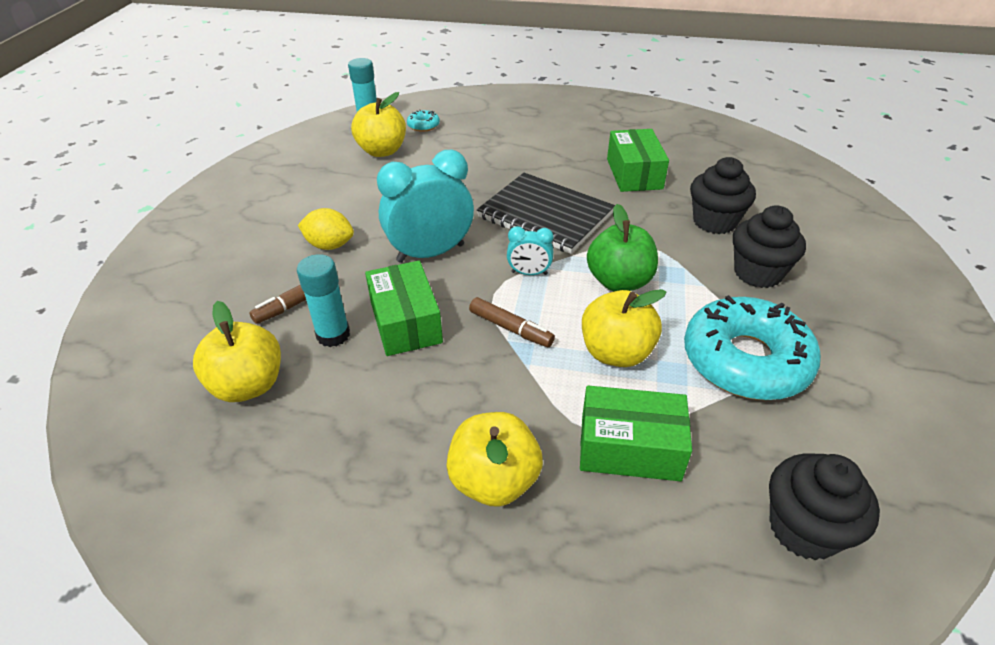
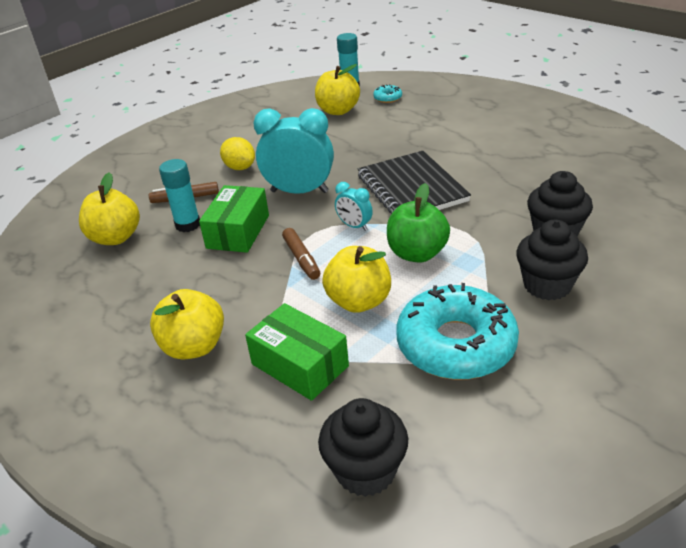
camera: 35 degrees right, 5 degrees down
(634, 174) = (524, 175): green box -> none

